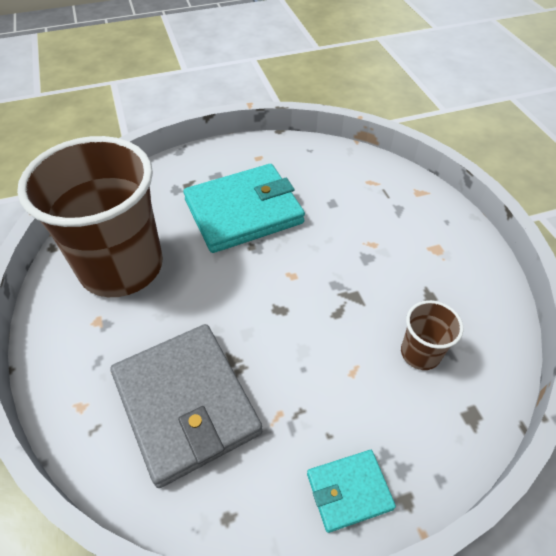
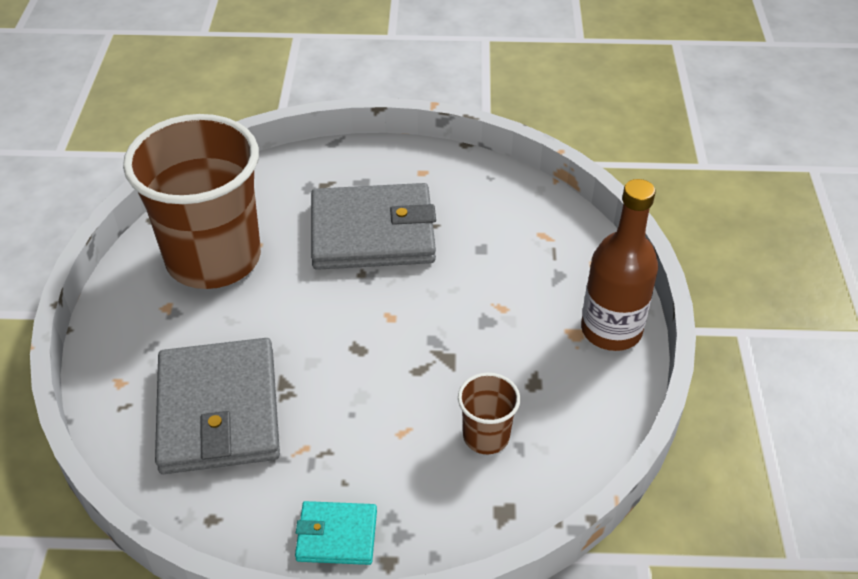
camera: 20 degrees right, 5 degrees down
(244, 212) = (372, 232): turquoise wallet -> grey wallet
(459, 239) = (611, 330): none -> brown bottle

